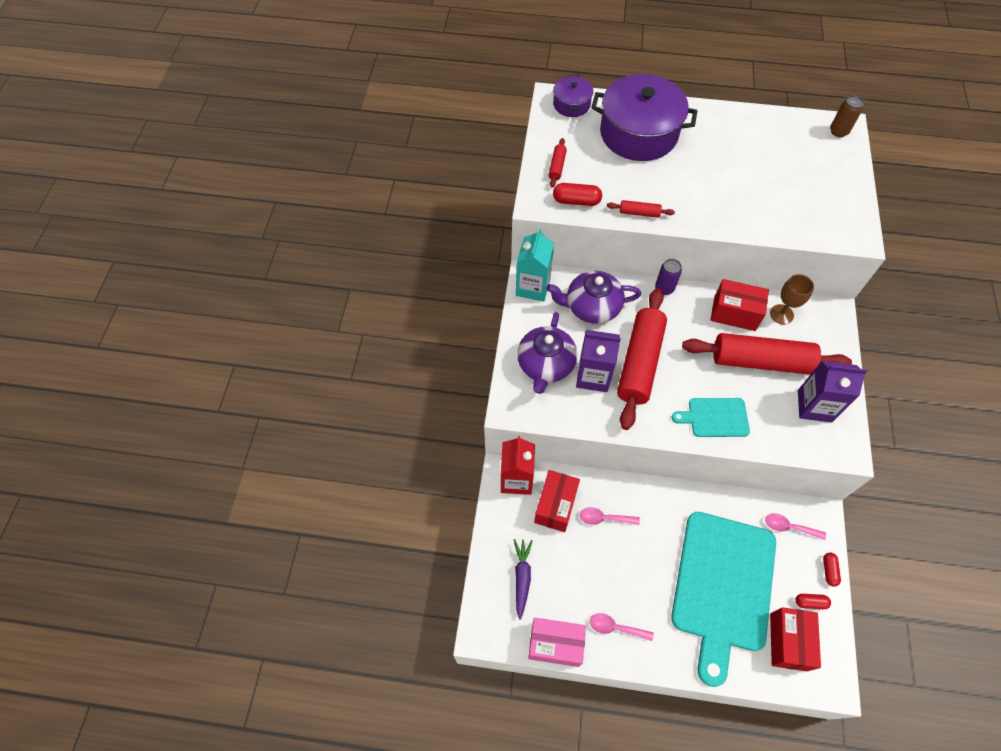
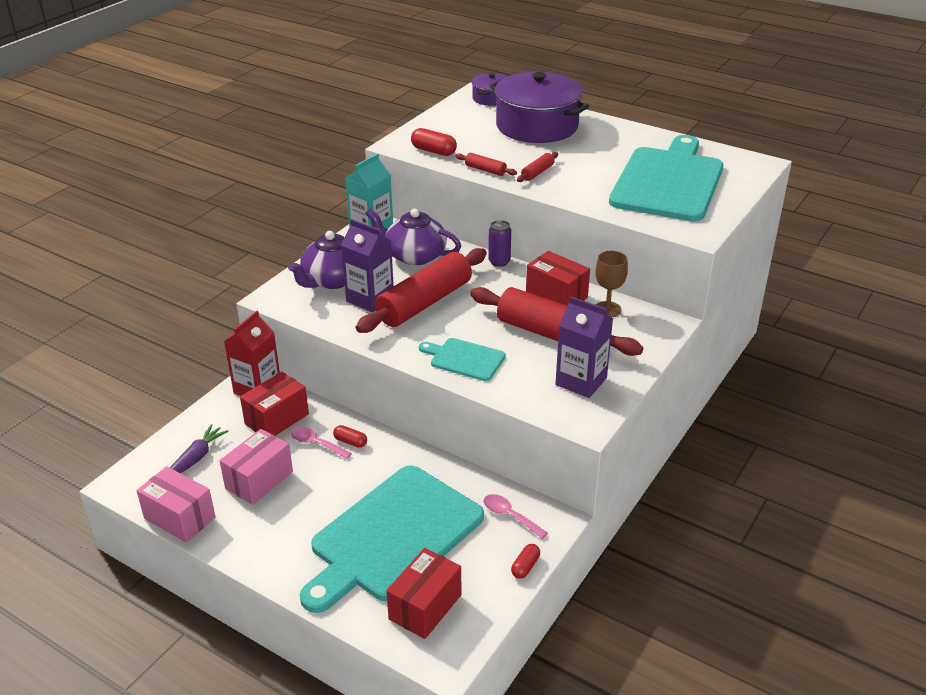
camera: 25 degrees right, 25 degrees down
(557, 166) = (438, 129): red rolling pin -> red rolling pin (537, 172)
(587, 576) = (259, 480): none -> pink box
(615, 627) = (250, 527): pink spoon -> none
(794, 176) = (669, 181): none -> turquoise cutting board
(810, 602) = (480, 584): red capsule -> red capsule (350, 442)
(838, 131) = (748, 165): brown can -> none

